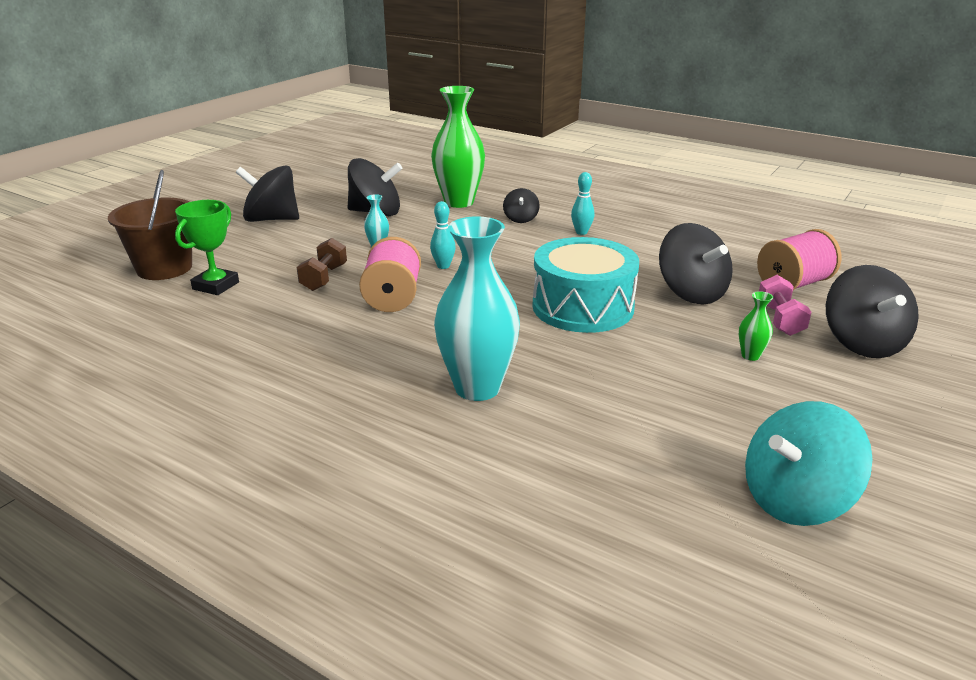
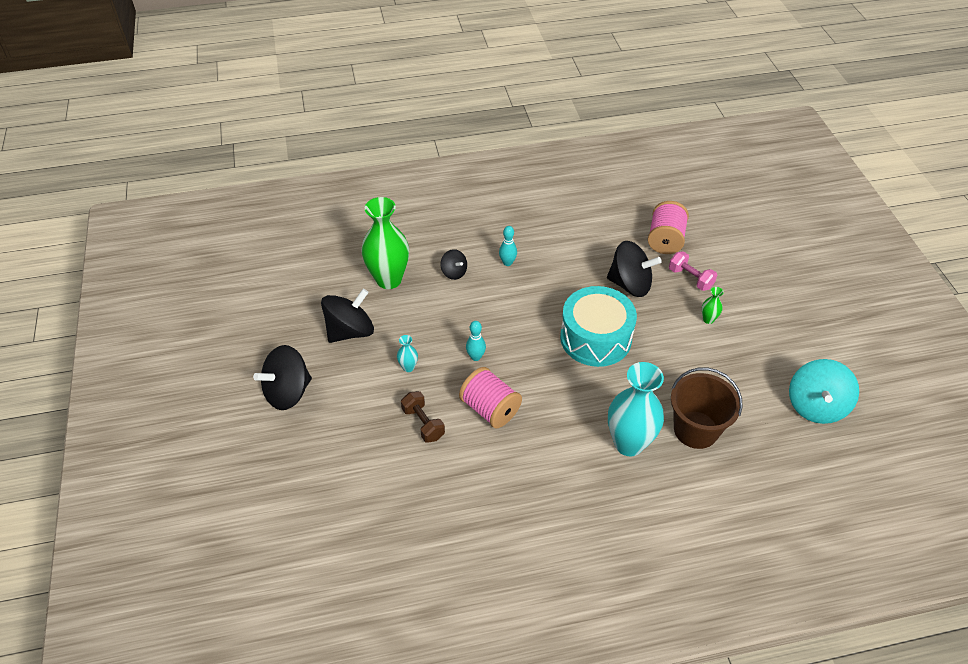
camera: 45 degrees left, 20 degrees up
(164, 268) = (302, 498): brown bucket -> brown bucket (695, 429)
(216, 286) = (367, 485): green trophy -> none
(862, 343) = (739, 272): black spinning top -> none

